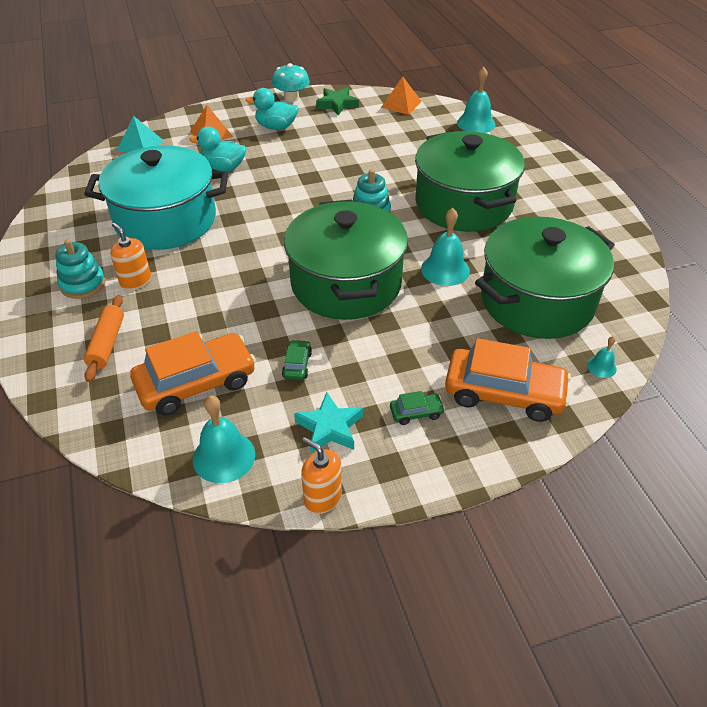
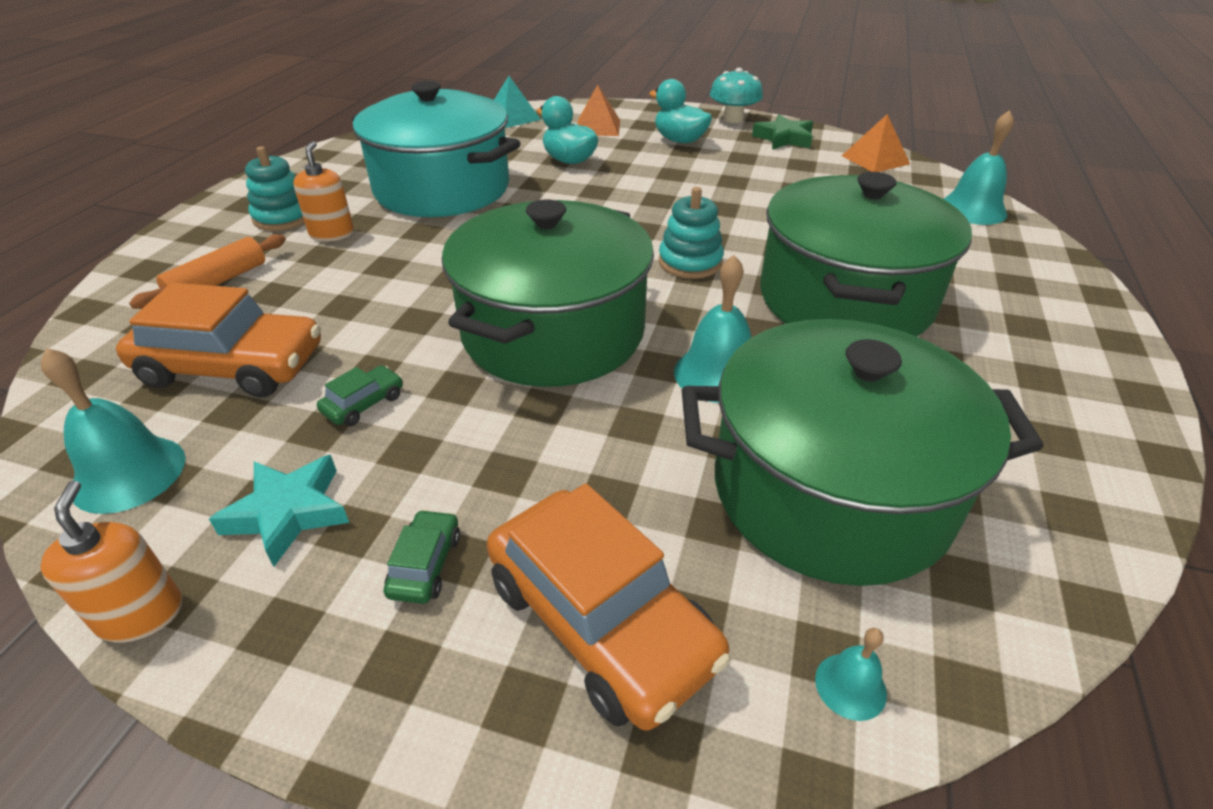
camera: 35 degrees right, 5 degrees down
(416, 413) = (425, 565): green car -> green car turned 105 degrees counterclockwise

